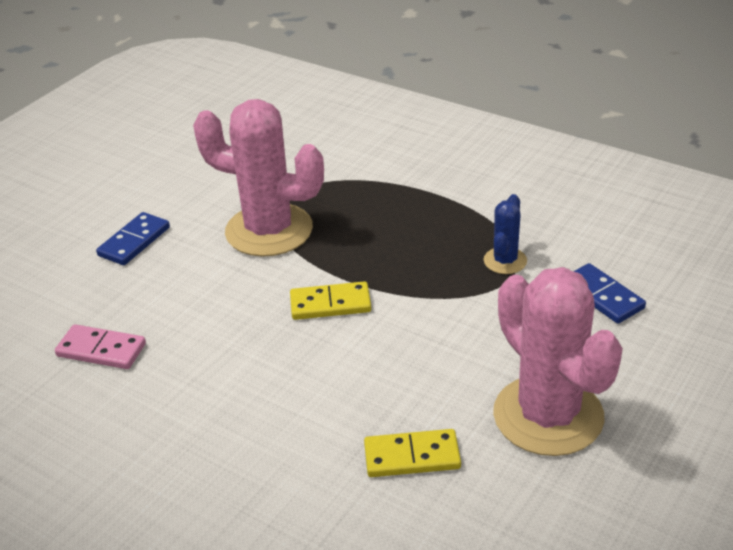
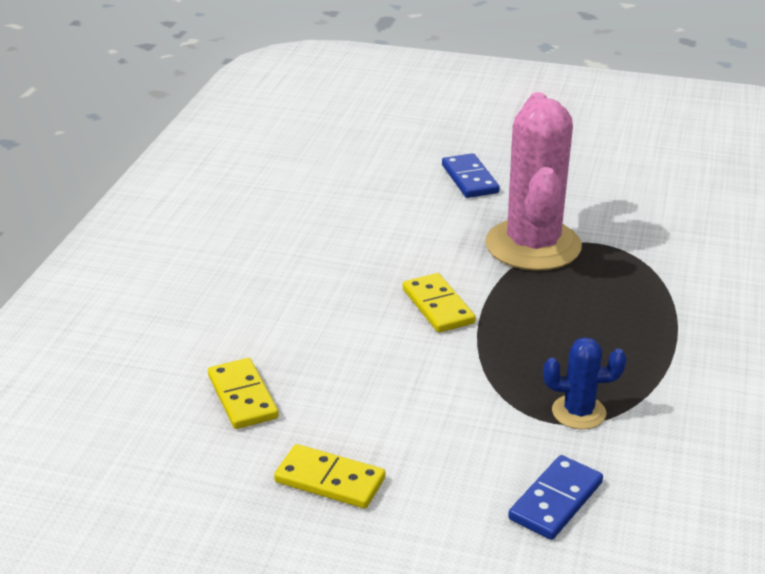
camera: 70 degrees right, 5 degrees down
(101, 350) = (317, 202): pink domino -> none
(134, 242) = (469, 179): blue domino -> blue domino turned 60 degrees clockwise
(548, 416) = (329, 480): pink cactus -> yellow domino

